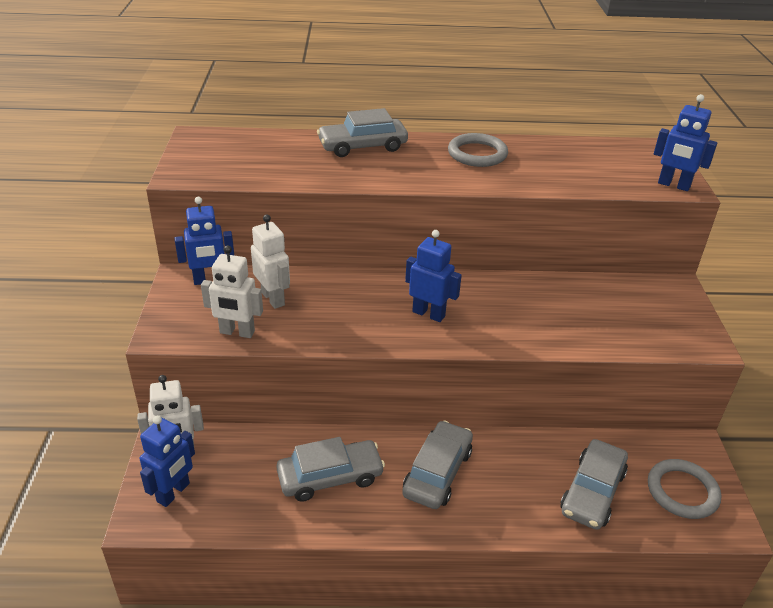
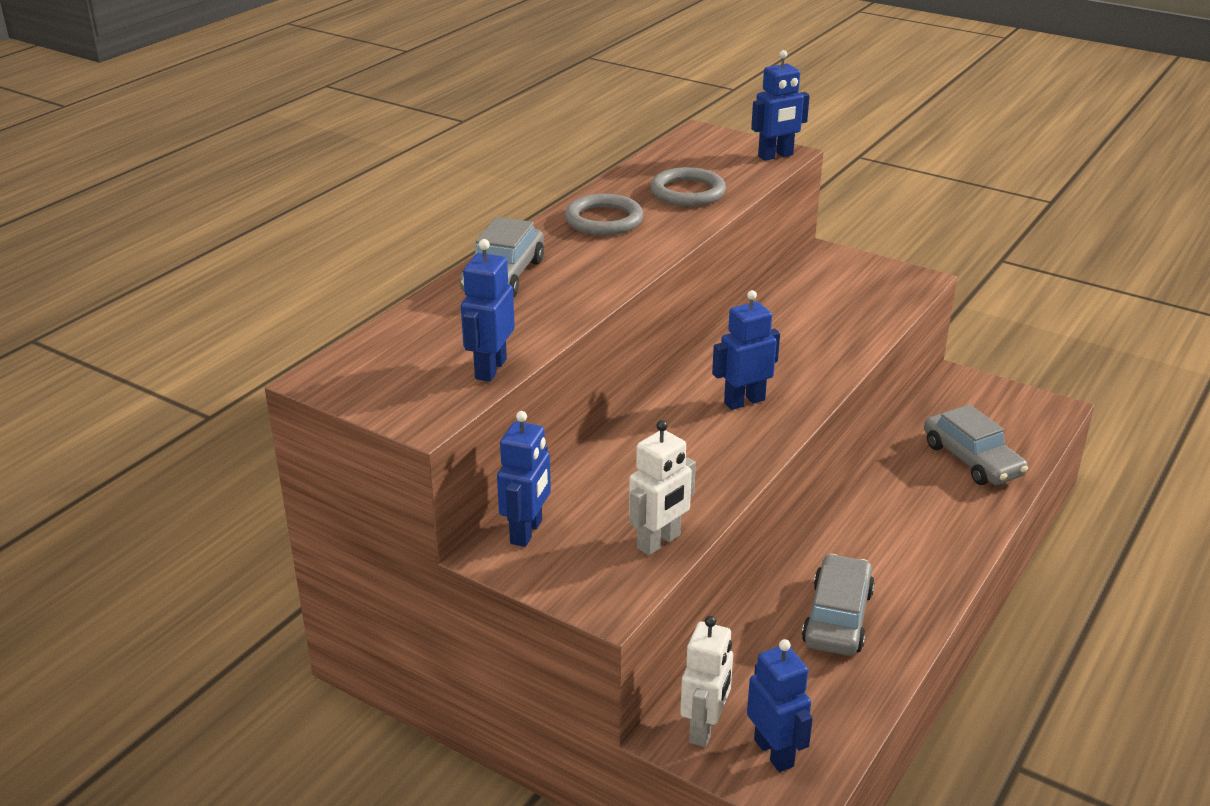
camera: 55 degrees left, 5 degrees down
(250, 177) = (490, 369): none -> blue robot
(273, 298) = (616, 494): white robot -> none
(437, 472) = (883, 540): grey car -> none
(682, 491) = (1003, 412): grey ring -> grey ring (687, 192)

